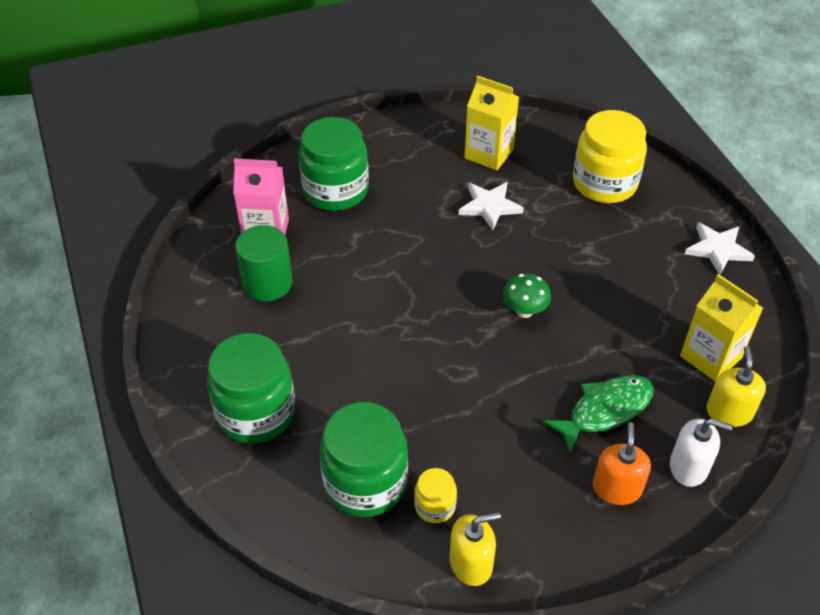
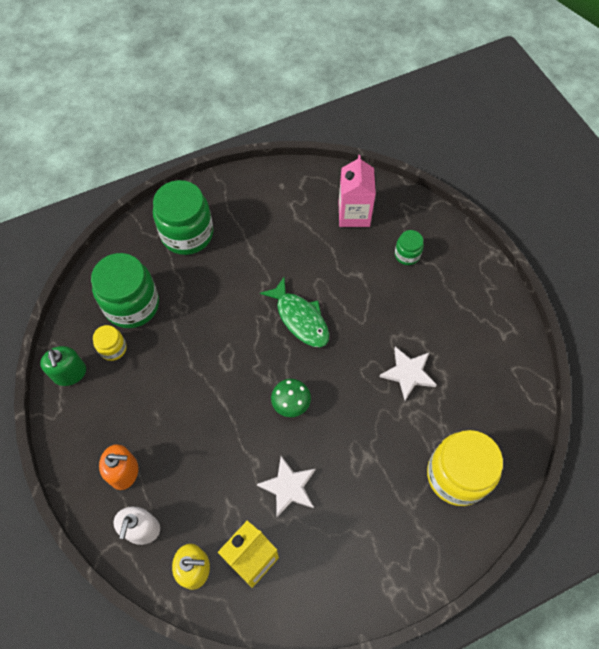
camera: 85 degrees right, 15 degrees up
(267, 283) = (302, 223): green cylinder -> none
(335, 191) = (407, 254): green jar -> green jar, size x0.48
(471, 563) = (69, 373): yellow soap dispenser -> green soap dispenser
(489, 154) = (477, 370): yellow carton -> none
(605, 410) = (193, 466): green fish -> green fish (300, 318)
(717, 249) = (383, 580): white star -> white star (288, 487)

